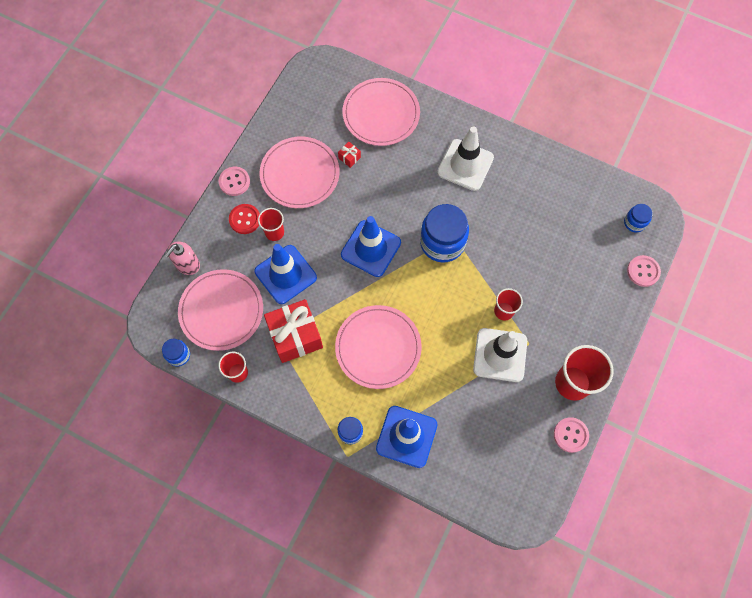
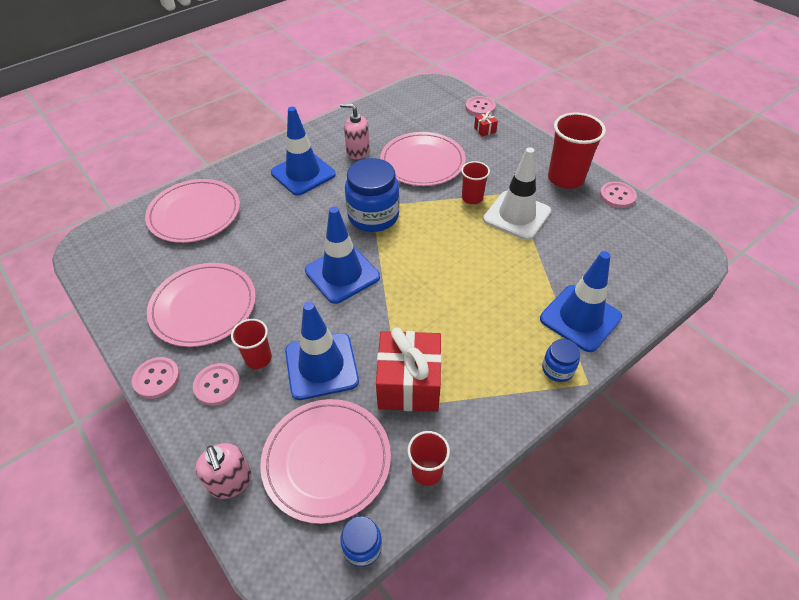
camera: 65 degrees left, 20 degrees down
(245, 219) = (217, 385): red button -> pink button
(349, 158) = (222, 255): red gift -> red gift (485, 130)
(378, 347) = (463, 307): pink plate -> pink plate (422, 162)
(465, 165) = (303, 173): white traffic cone -> blue traffic cone
(516, 193) = (357, 152): none -> pink soap dispenser
(634, 222) = (433, 98): blue jar -> none

